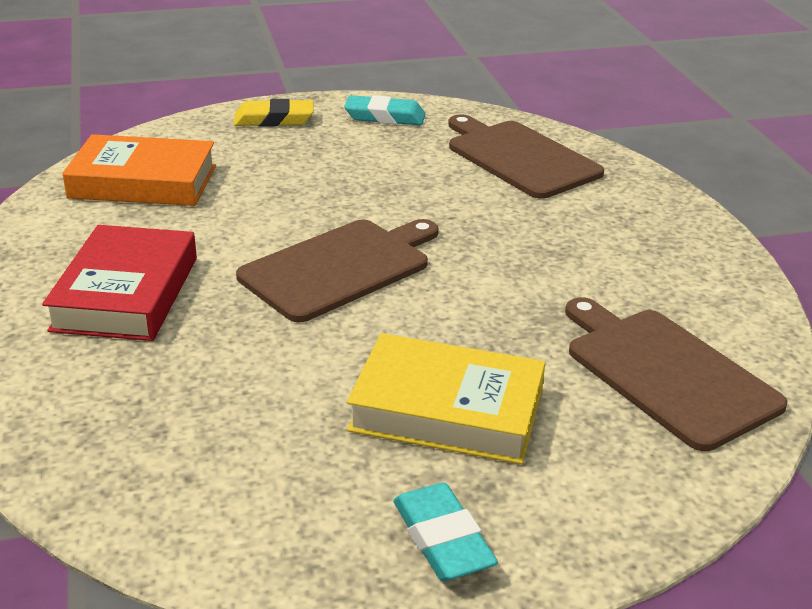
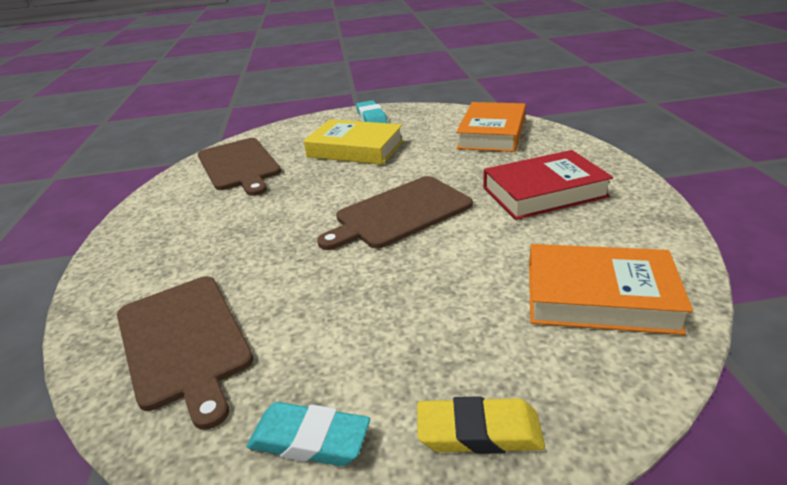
camera: 170 degrees left, 0 degrees up
(126, 293) = (544, 192): red book -> red book turned 60 degrees clockwise
(148, 445) = (492, 133): none -> orange book

